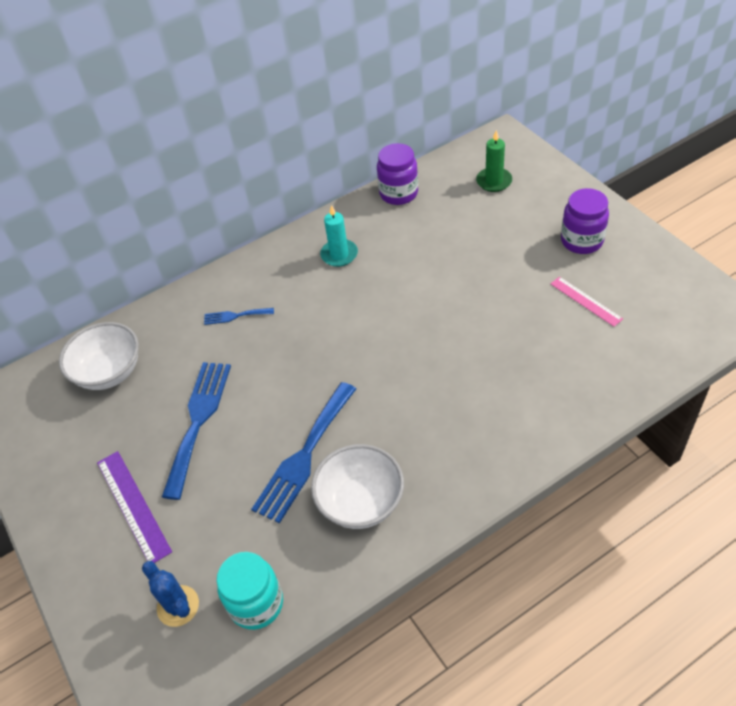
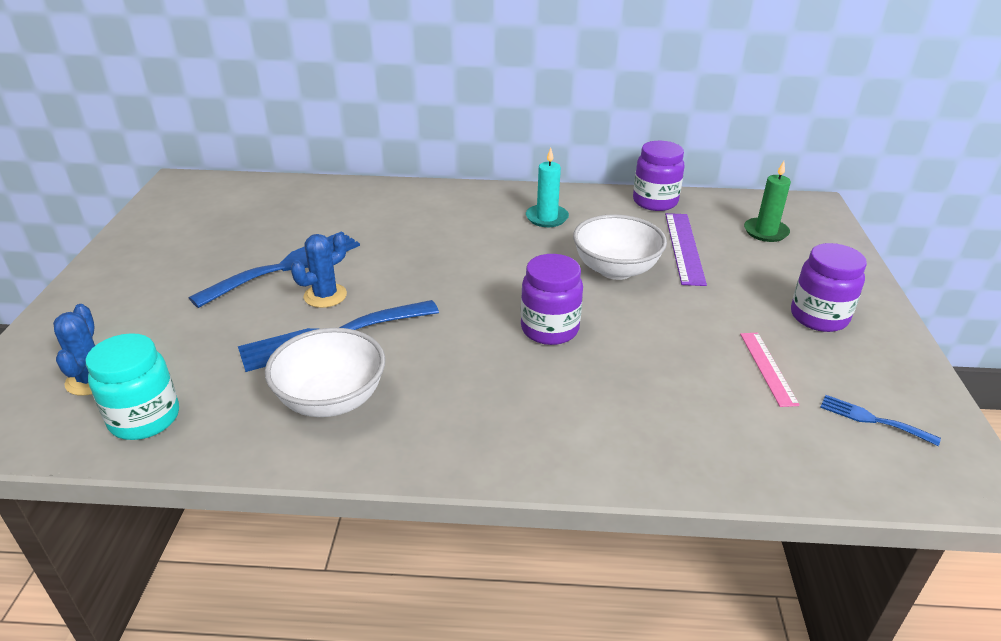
camera: 30 degrees right, 15 degrees down
(109, 372) = (270, 205): white bowl -> white bowl (615, 269)
(133, 505) = (164, 293): purple ruler -> purple ruler (684, 247)
(235, 316) = (407, 217): blue fork -> blue fork (872, 419)
(259, 426) = (325, 296): none -> blue cactus
(438, 354) = (549, 329): none -> purple jar

